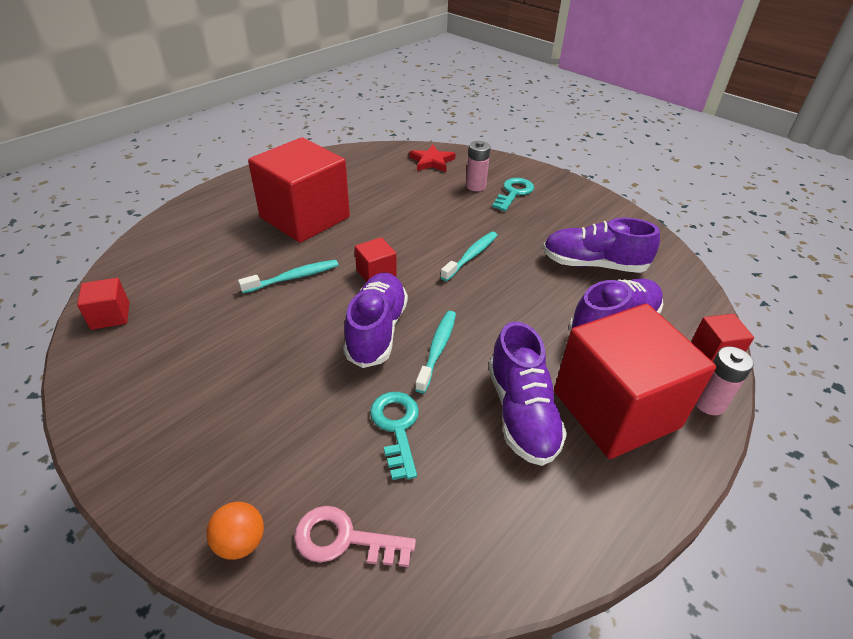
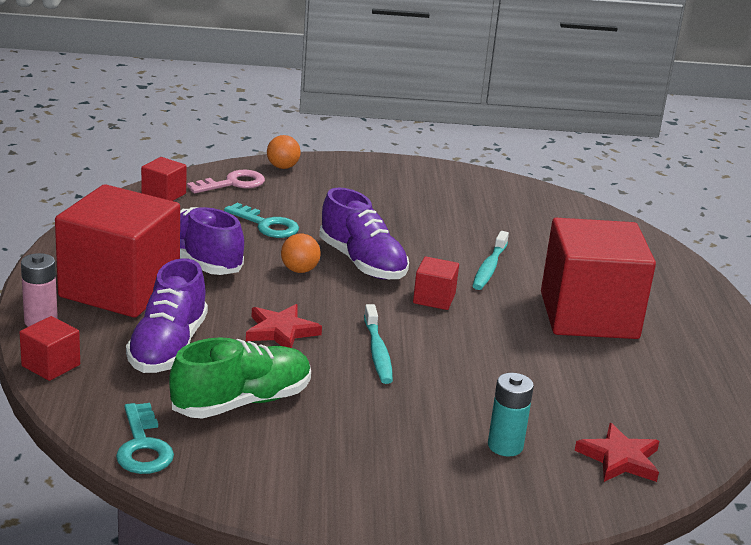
camera: 135 degrees right, 15 degrees down
(110, 316) = (547, 201): red cube -> red cube (163, 194)
(437, 349) = (299, 270): turquoise toothbrush -> orange ball
(475, 186) = (505, 446): pink battery -> turquoise battery
(514, 193) = (446, 461): turquoise key -> turquoise key (143, 447)
(517, 300) = (281, 331): none -> red star
(593, 264) = (242, 402): purple shoe -> green shoe

